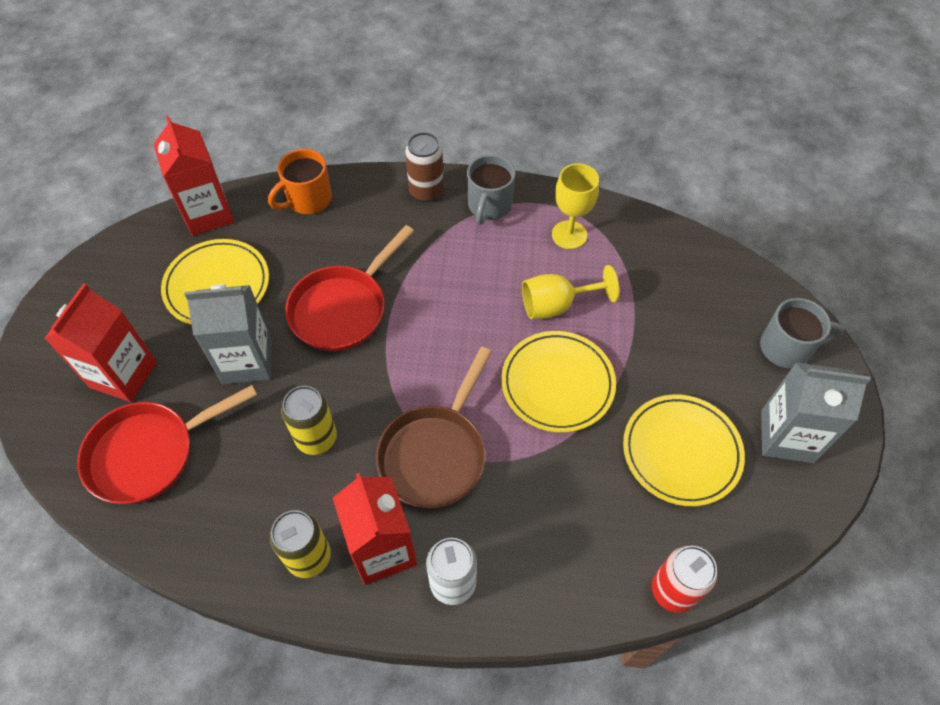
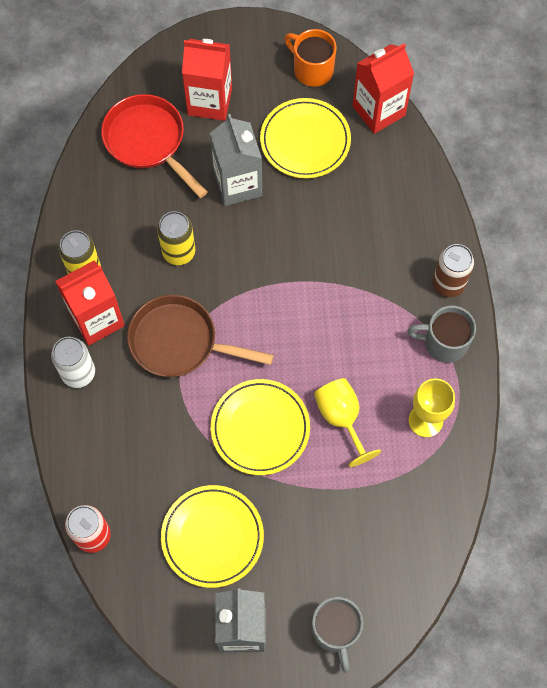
camera: 80 degrees right, 10 degrees up
(308, 200) = (413, 185): orange mug -> orange mug (312, 69)
(342, 309) = (302, 242): red pan -> none

